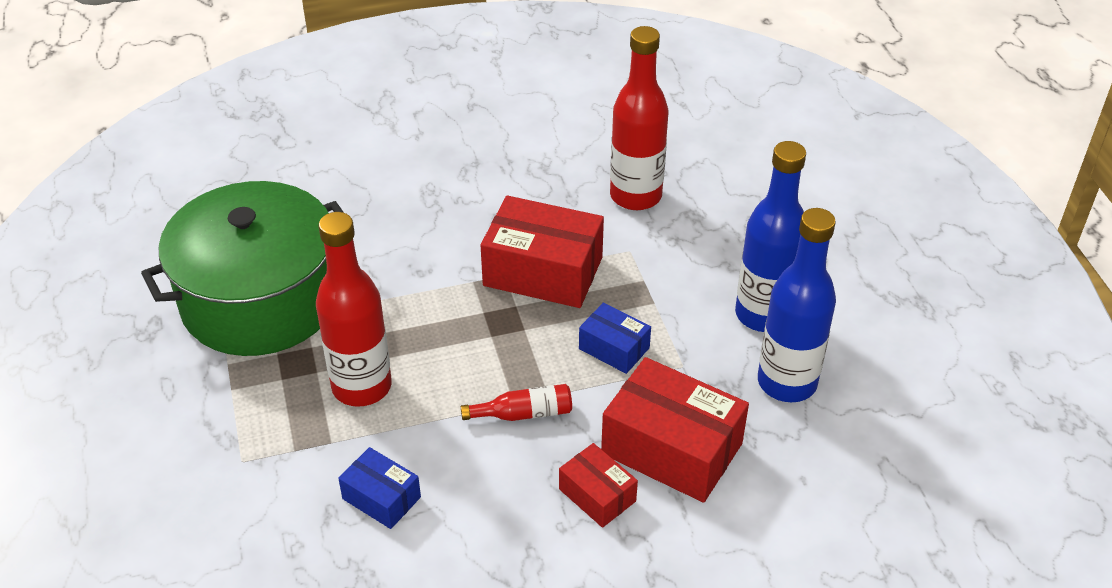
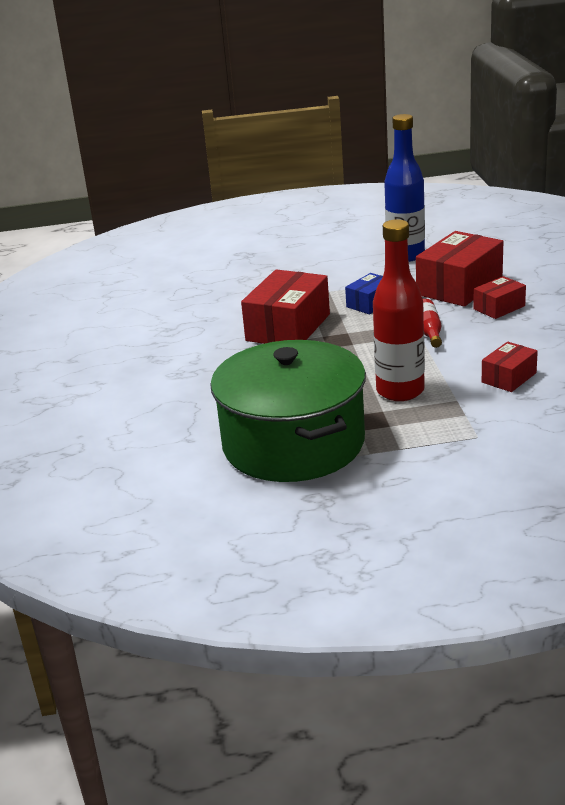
camera: 80 degrees left, 15 degrees down
(381, 498) = (509, 377): blue box -> red box
(635, 196) = (216, 297): red bottle -> none
(763, 315) = (346, 260): blue bottle -> none

